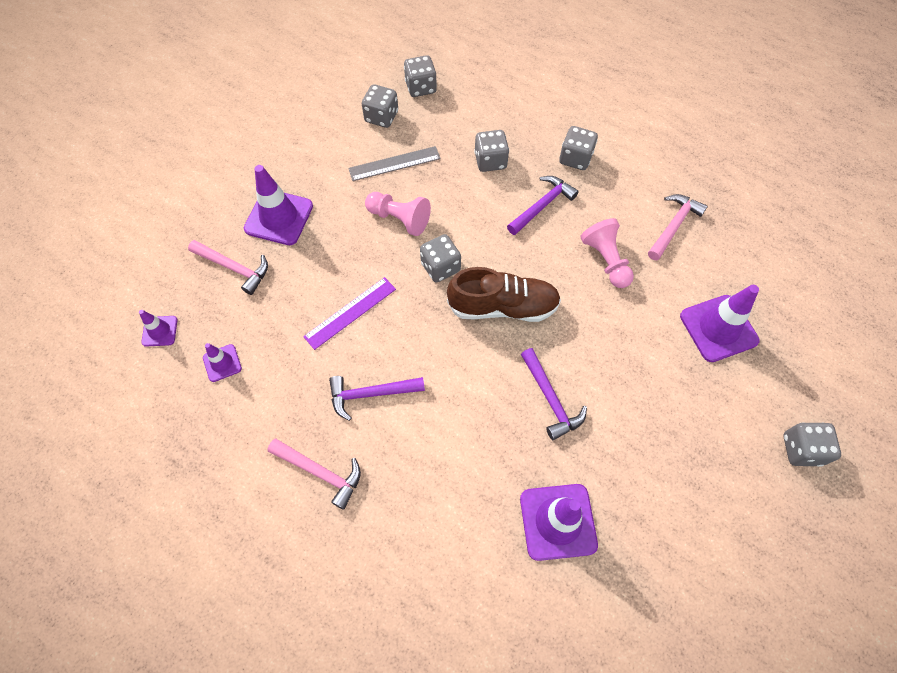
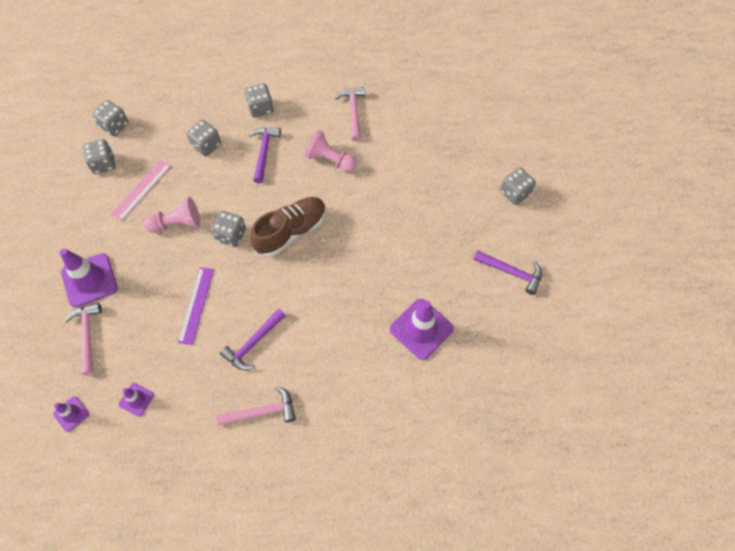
camera: 40 degrees left, 0 degrees up
(234, 268) = (87, 335): pink hammer -> pink hammer turned 90 degrees counterclockwise
(394, 163) = (141, 189): grey ruler -> pink ruler
(550, 399) = (363, 265): purple hammer -> purple hammer (511, 272)
(718, 328) = (424, 156): purple traffic cone -> none

